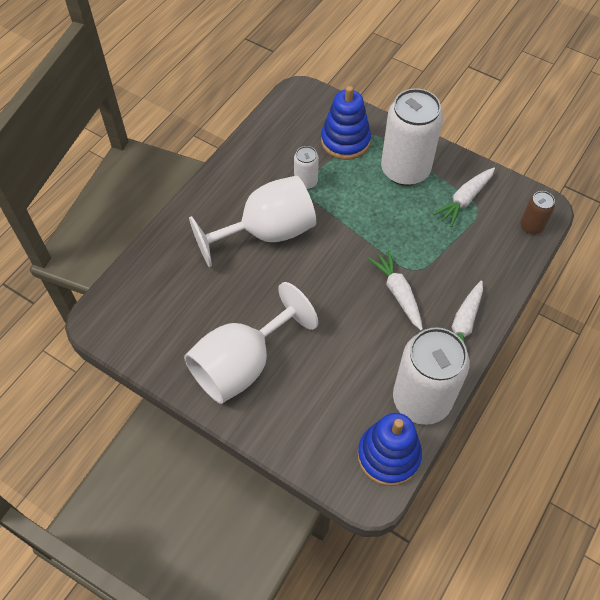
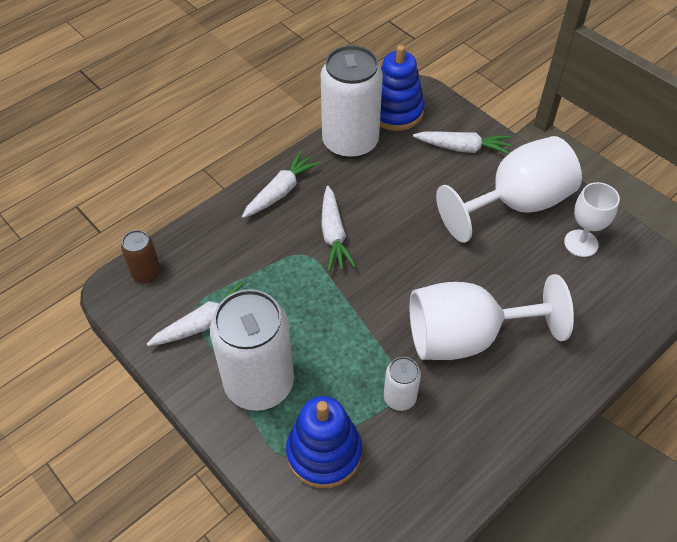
camera: 165 degrees left, 5 degrees down
(179, 335) = (581, 243): none -> white goblet
(305, 421) = (463, 148): none -> white carrot

